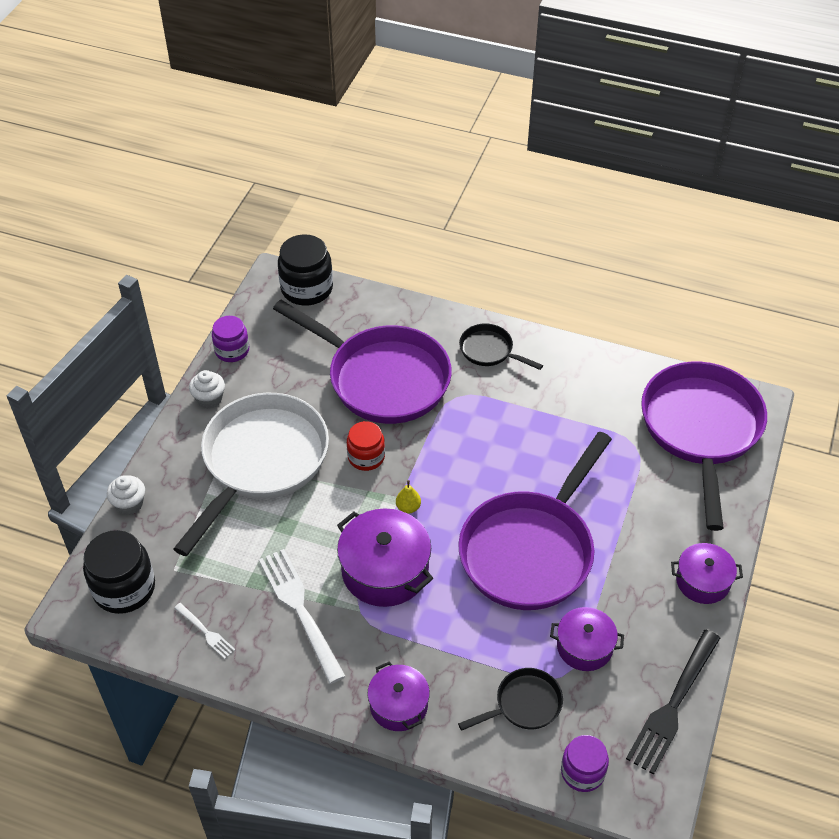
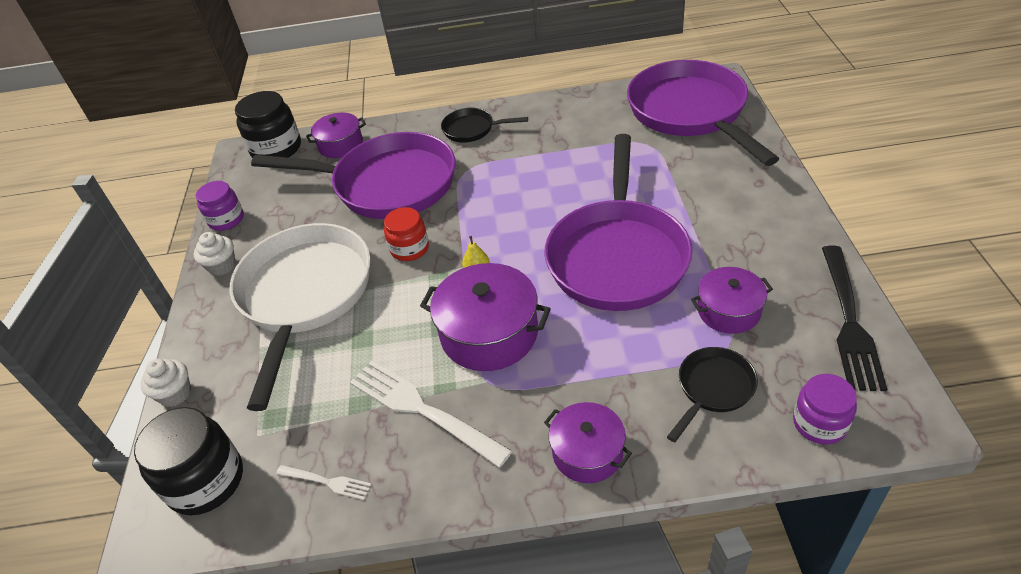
camera: 20 degrees left, 5 degrees down
(703, 581) = (786, 213): purple pot -> purple pot (341, 145)

